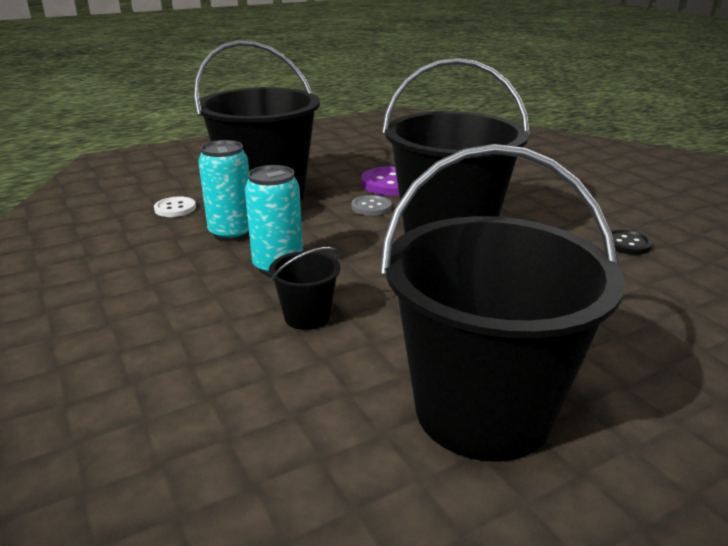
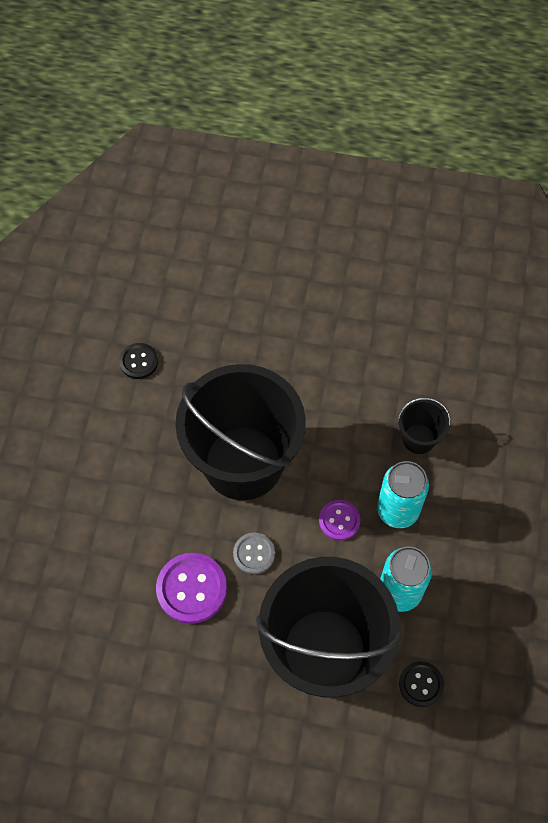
camera: 140 degrees left, 35 degrees up
(175, 208) = (421, 684): white button -> black button
(325, 242) = (339, 520): none -> purple button
(482, 410) = (390, 312): black bucket -> none

